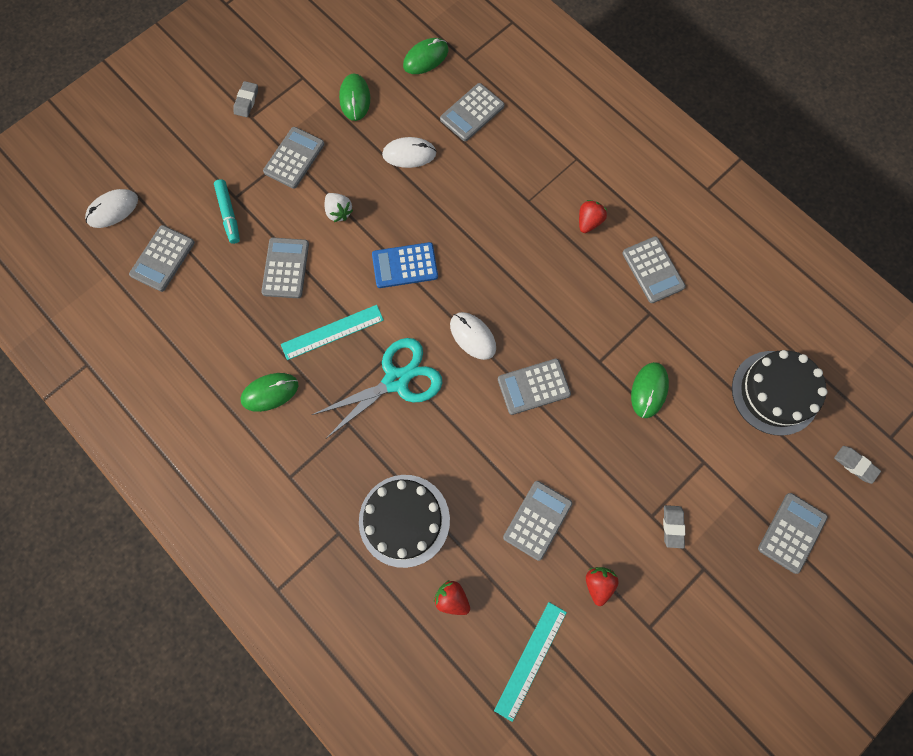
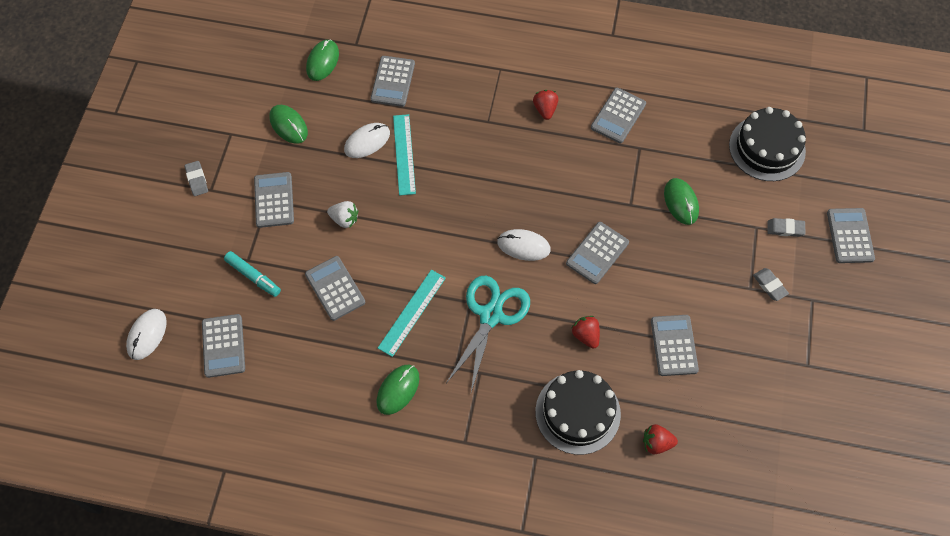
camera: 35 degrees left, 10 degrees down
(405, 265) = (430, 227): blue calculator -> none
(530, 660) = (745, 446): turquoise ruler -> turquoise ruler (404, 154)
(598, 583) = (750, 360): red strawberry -> red strawberry (586, 335)
(653, 270) = (618, 116): grey calculator -> grey calculator turned 90 degrees clockwise
(855, 465) = (855, 163): grey eraser -> grey eraser (785, 229)

